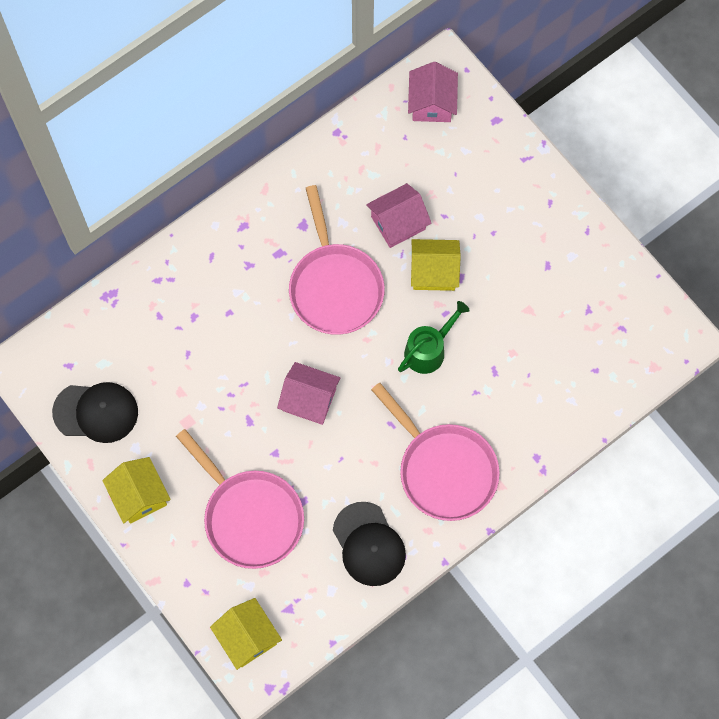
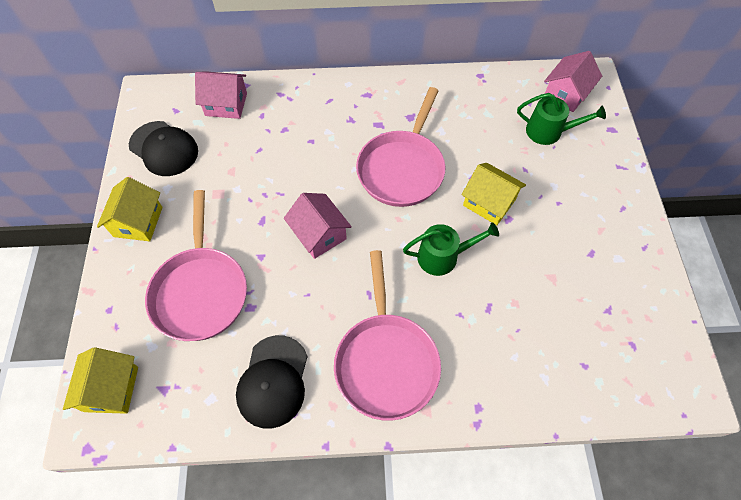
camera: 35 degrees right, 10 degrees down
(398, 223) = (484, 154): pink house -> pink house (226, 104)
(441, 160) = (548, 131): none -> green watering can

